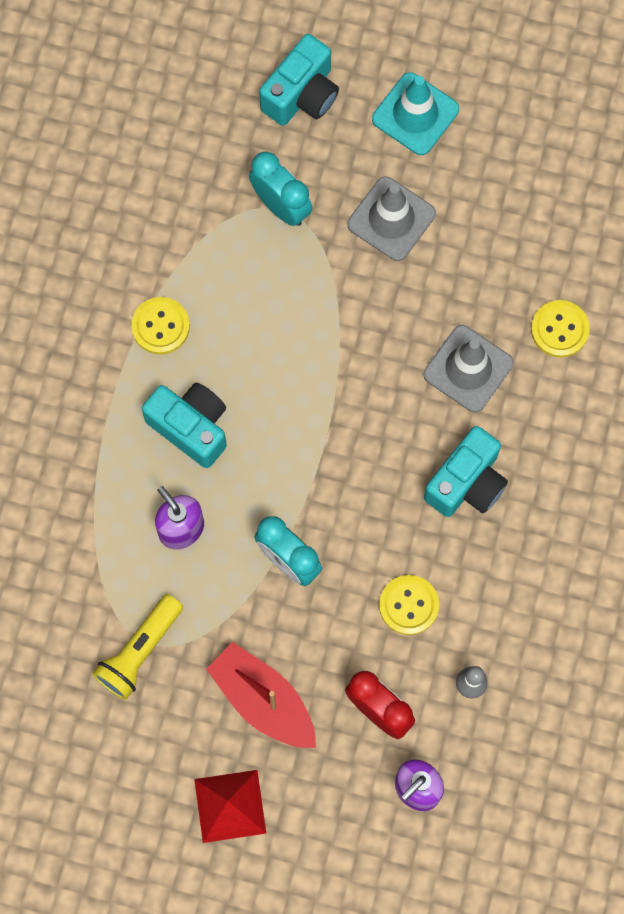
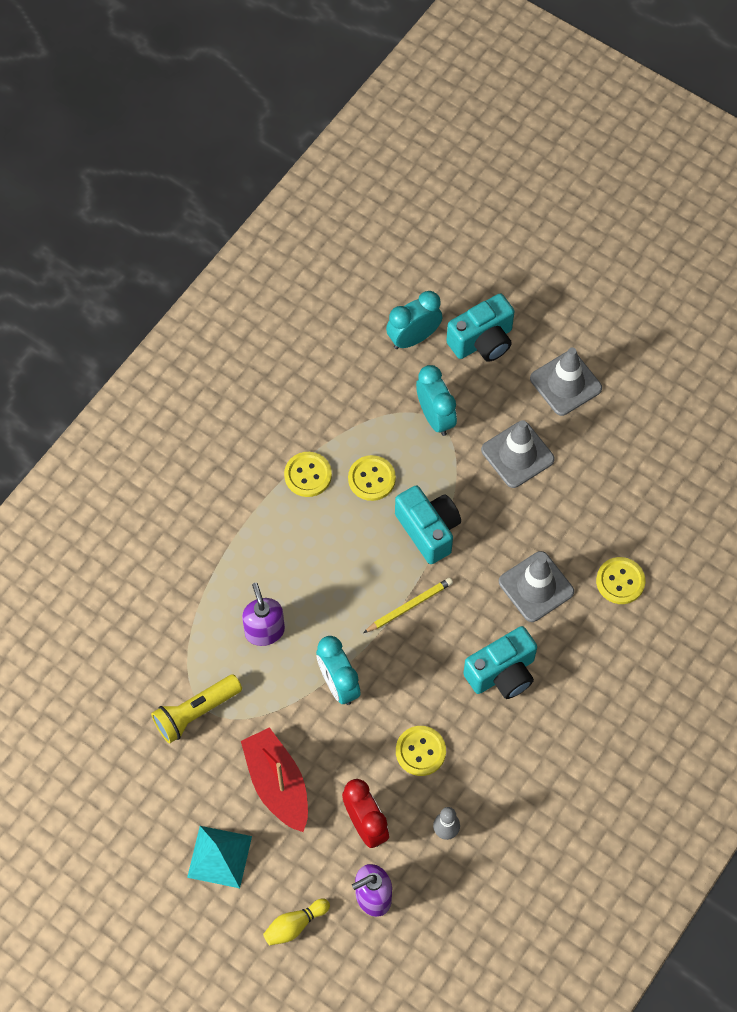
camera: 20 degrees right, 10 degrees down
(191, 427) = (302, 558): turquoise camera -> turquoise camera (428, 530)
(220, 118) = (413, 338): none -> turquoise clock
(230, 806) = (219, 856): red pyramid -> turquoise pyramid
(235, 305) = (371, 479): none -> yellow button
(334, 442) = (409, 606): none -> yellow pencil
(343, 852) = (295, 925): none -> yellow bowling pin
(415, 114) = (565, 383): turquoise traffic cone -> grey traffic cone

